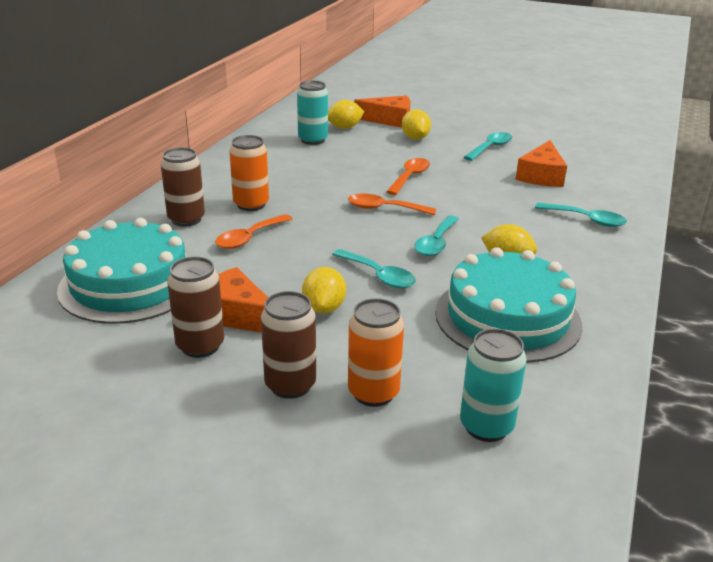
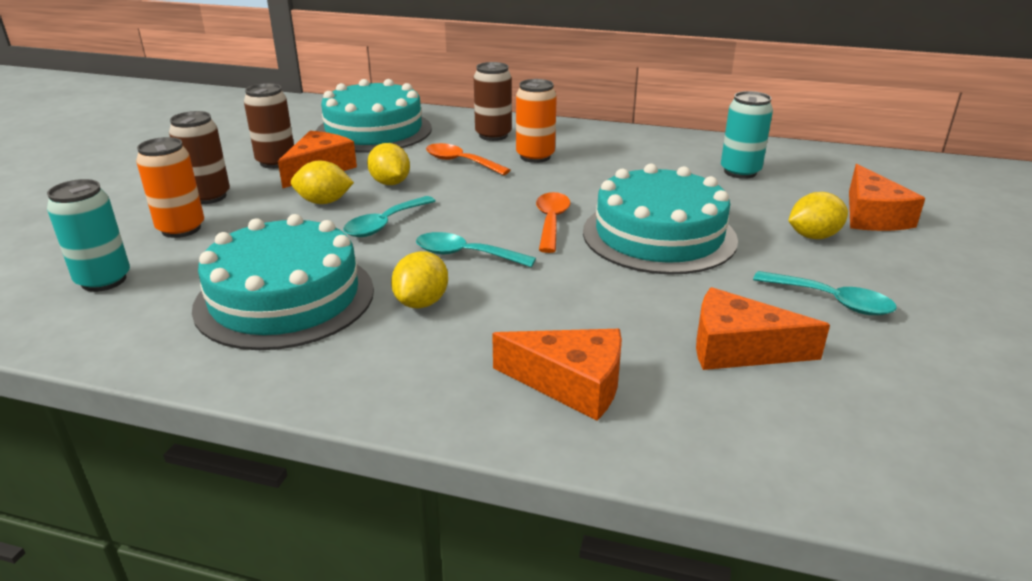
camera: 85 degrees right, 0 degrees up
(344, 127) = (805, 187): yellow lemon -> yellow lemon (390, 183)
(410, 177) = (659, 235): orange spoon -> turquoise cake
(586, 220) = (571, 383): turquoise spoon -> orange cheese

